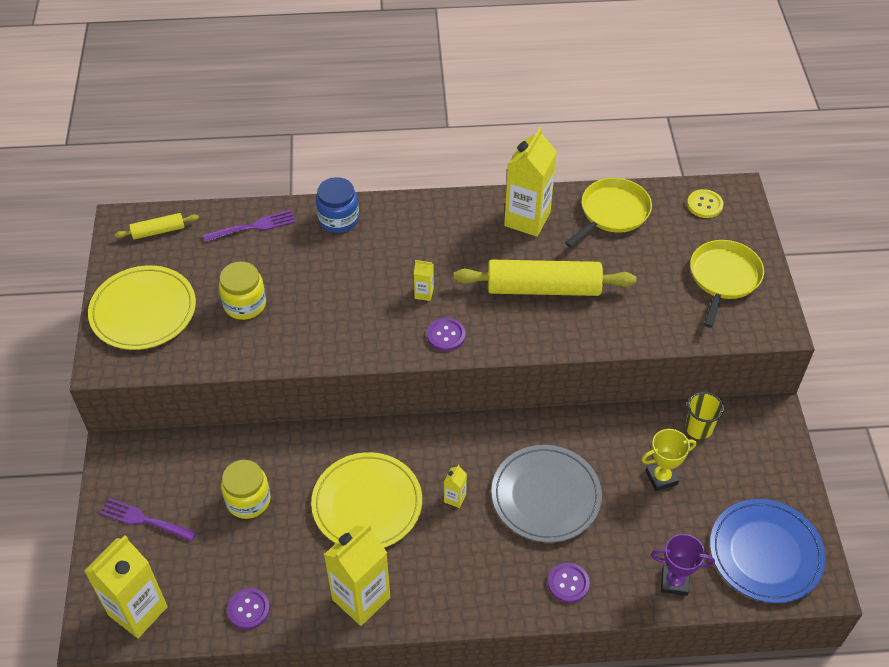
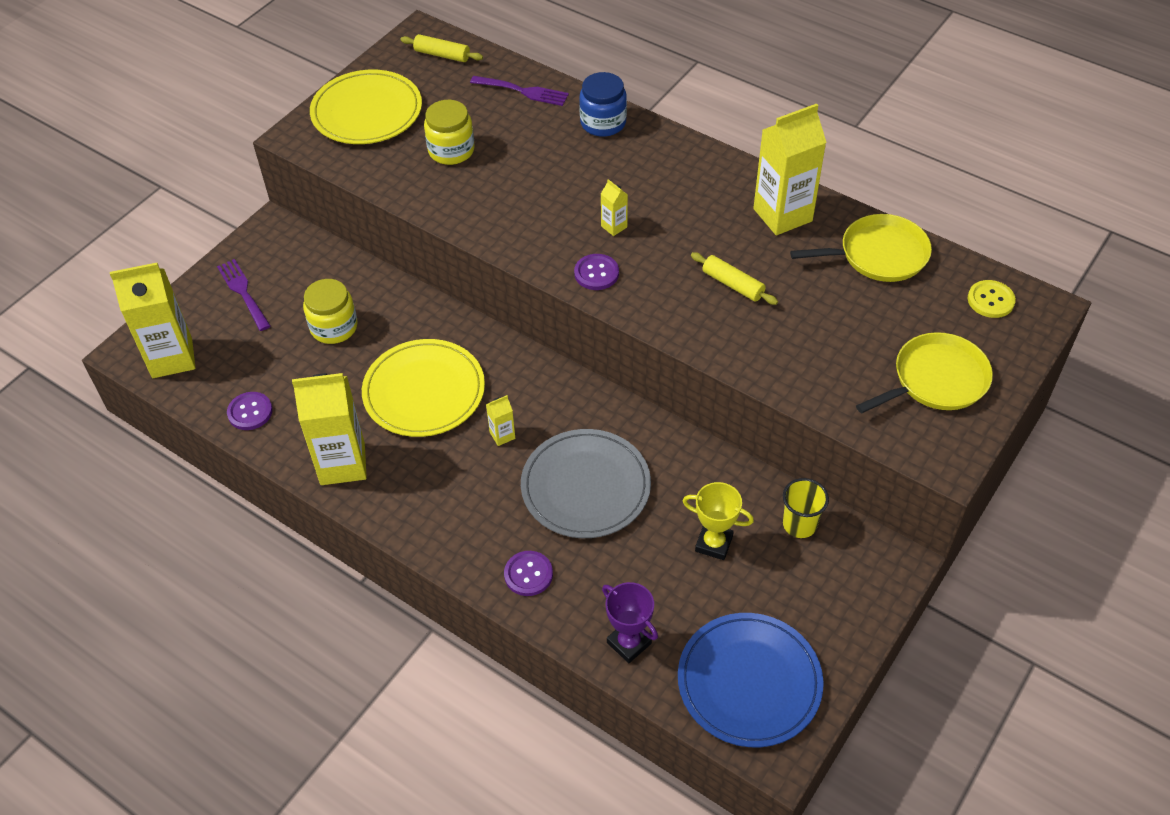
camera: 40 degrees right, 0 degrees up
(543, 288) = (733, 284): yellow rolling pin -> yellow rolling pin, size x0.48

